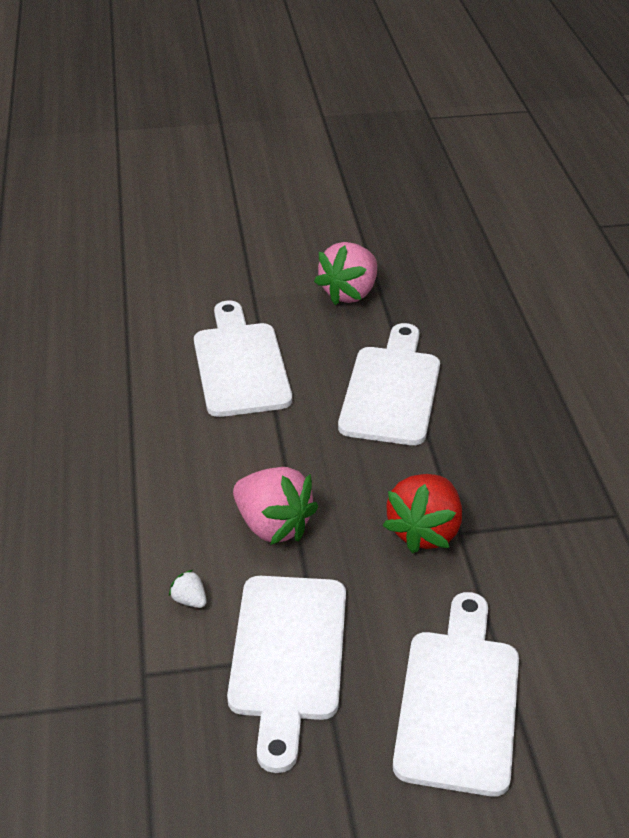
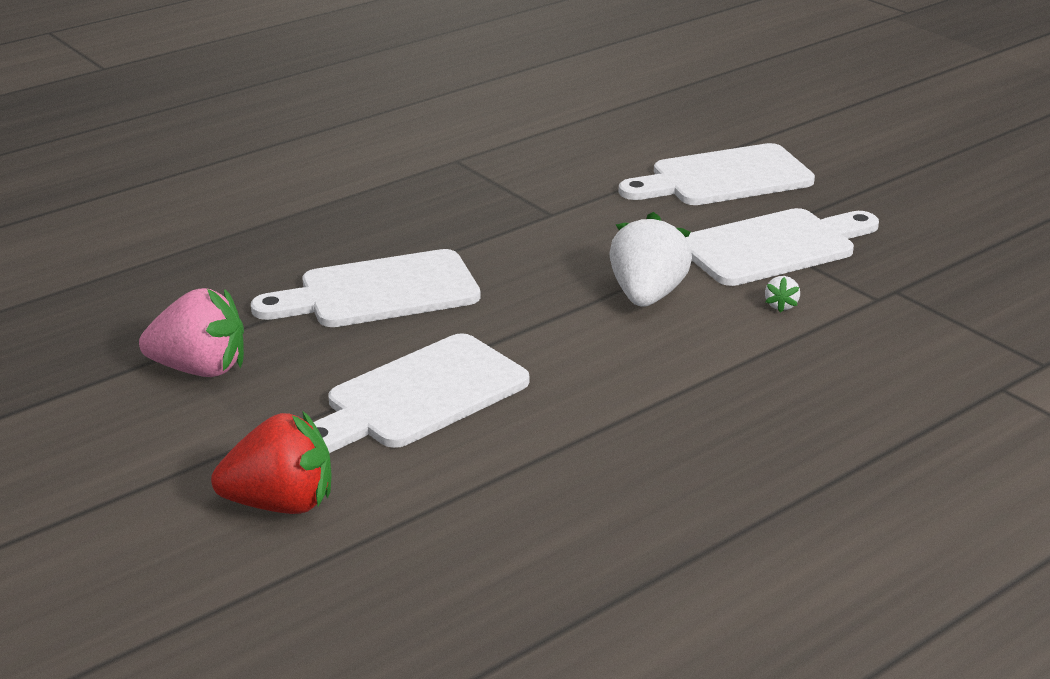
camera: 120 degrees left, 10 degrees down
(273, 526) = (647, 295): pink strawberry -> white strawberry
(425, 531) = (568, 228): red strawberry -> red strawberry (281, 504)

